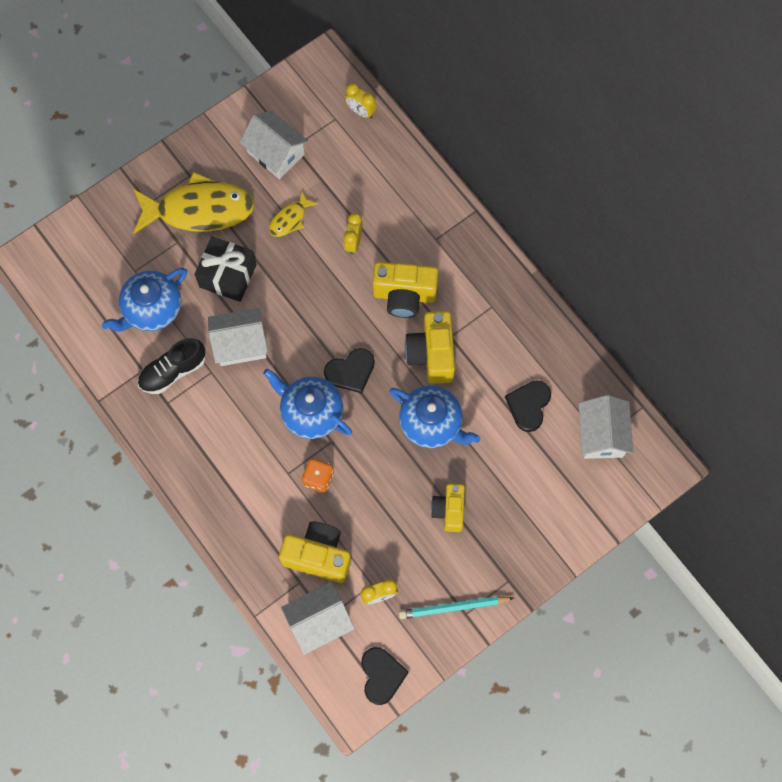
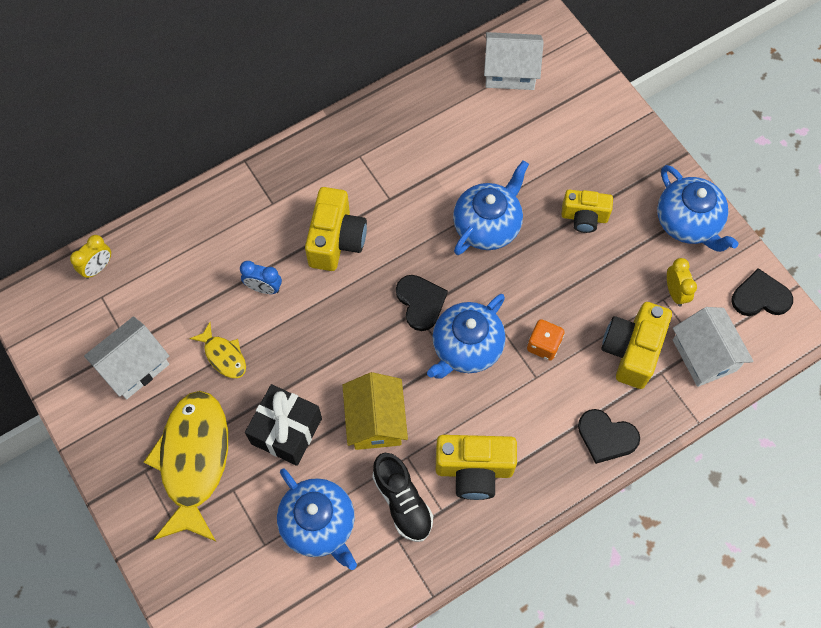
camera: 85 degrees left, 5 degrees down
(240, 344) = (375, 421): white house -> yellow house
(353, 242) = (264, 288): yellow clock -> blue clock
(432, 354) = (408, 218): yellow camera -> yellow camera (474, 470)
(453, 607) = (688, 222): turquoise pencil -> blue teapot
(528, 405) = (474, 132): black heart -> black heart (606, 437)

